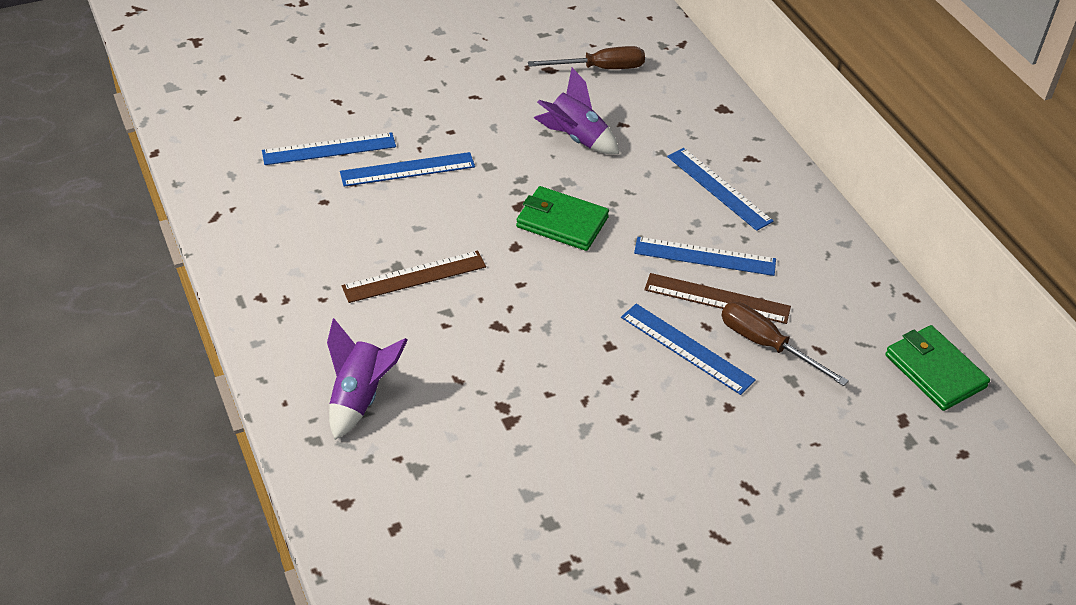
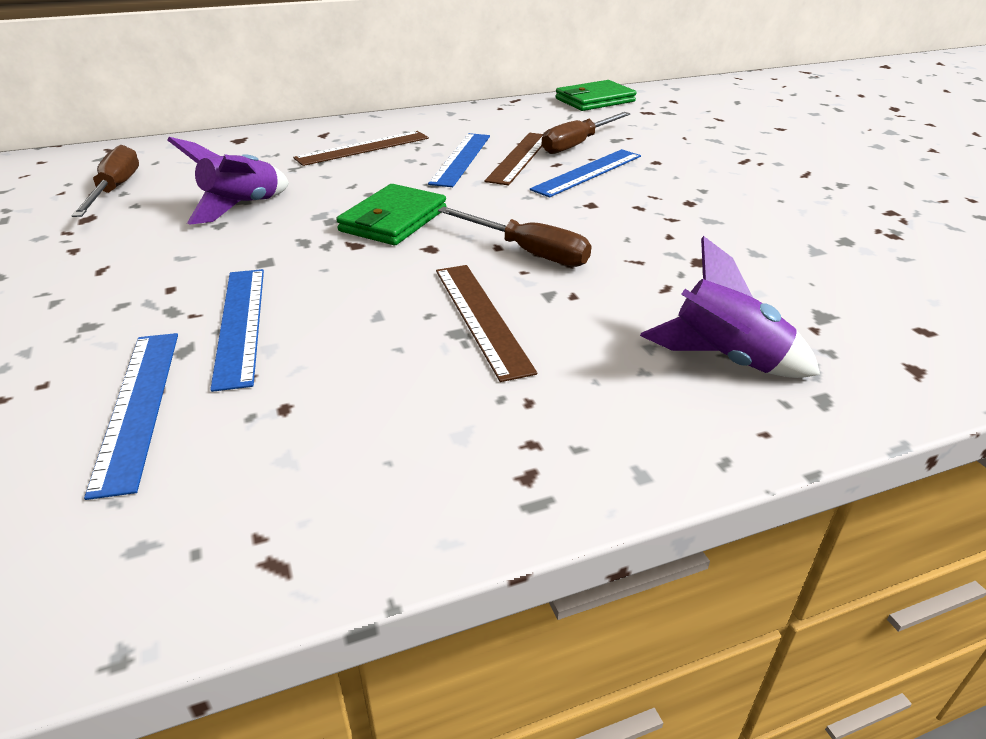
camera: 85 degrees left, 10 degrees down
(511, 301) = (528, 252): none -> brown screwdriver
(718, 188) = (363, 148): blue ruler -> brown ruler

